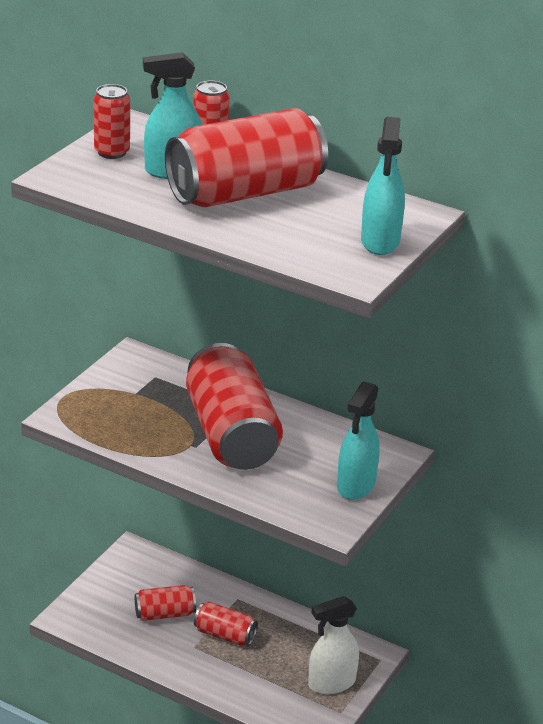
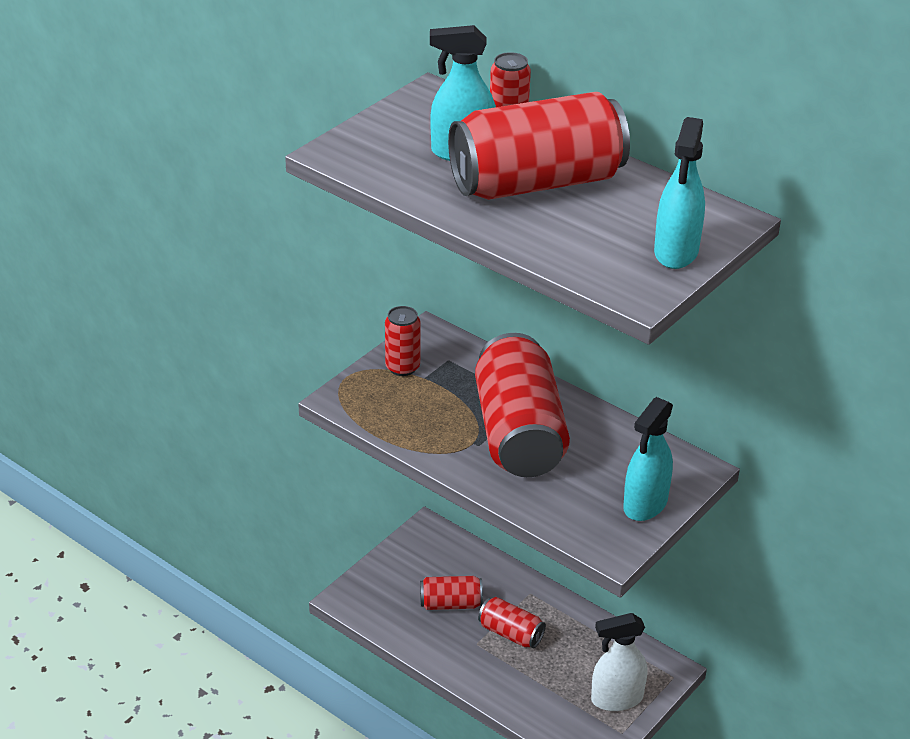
camera: 10 degrees right, 5 degrees up
(112, 152) = (400, 126): red can -> red can (402, 367)

